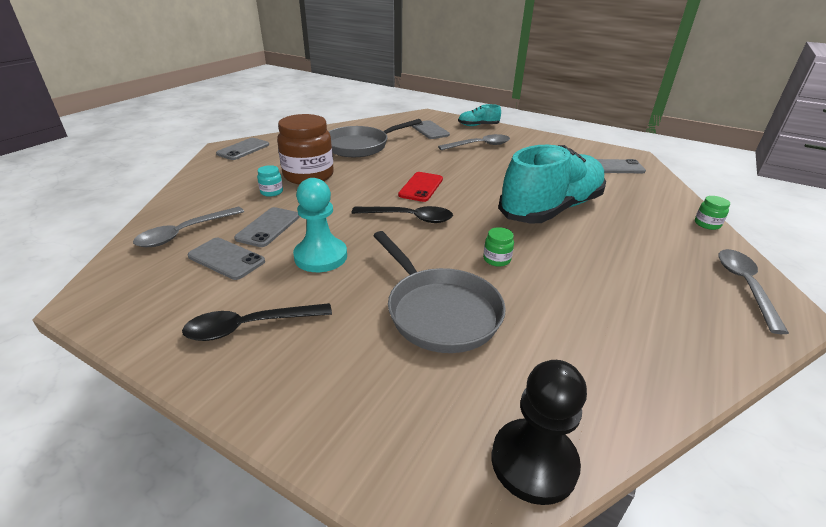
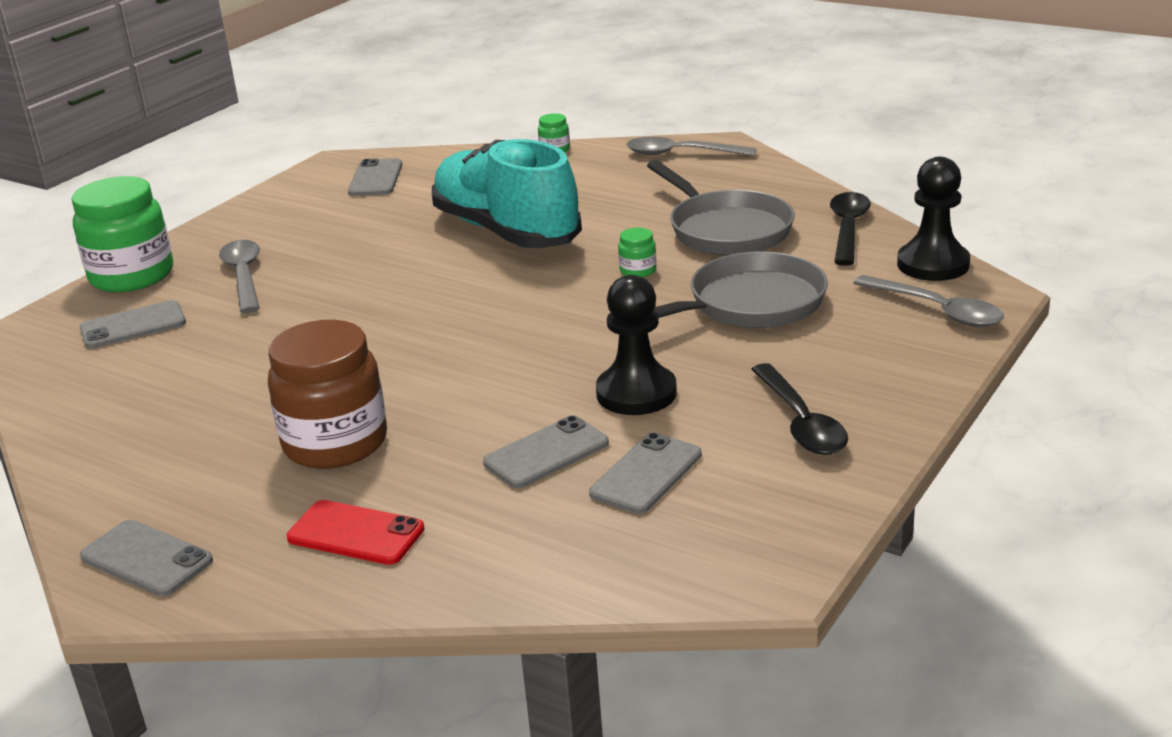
camera: 85 degrees left, 5 degrees down
(185, 233) = (563, 538): grey spoon -> grey spoon (937, 310)
(268, 227) = (546, 453): grey phone -> grey phone turned 60 degrees counterclockwise
(271, 192) = (405, 474): turquoise jar -> none
(321, 256) = (636, 393): turquoise pawn -> black pawn
(360, 146) = (192, 399): grey pan -> grey pan (726, 230)
(409, 218) = (523, 332): black spoon -> black spoon (848, 228)
(421, 187) = (414, 326): red phone -> red phone (356, 533)
(478, 125) = (132, 276): turquoise shoe -> green jar

